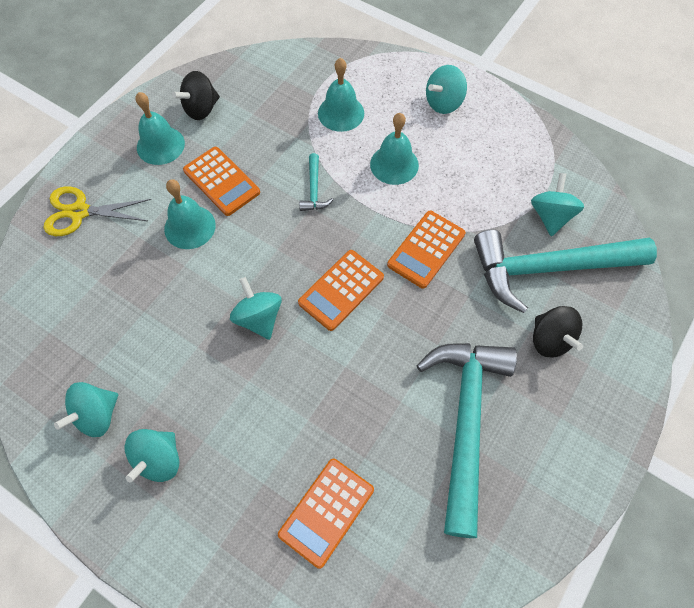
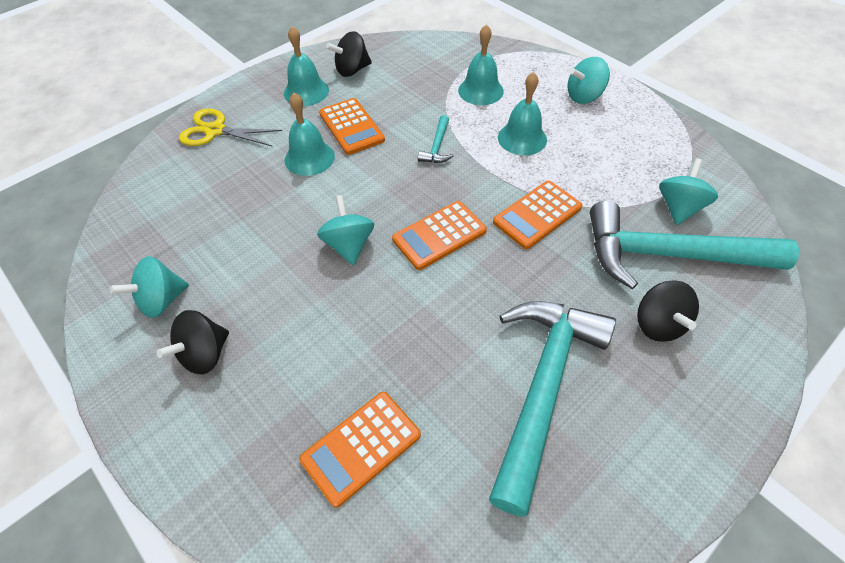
camera: 15 degrees right, 10 degrees down
(159, 460) = (205, 354): turquoise spinning top -> black spinning top

